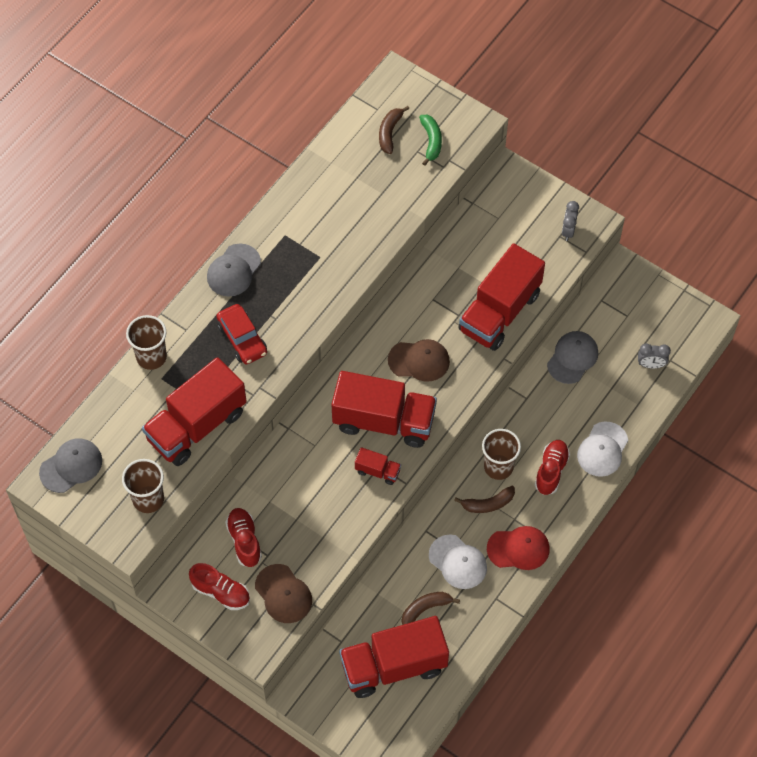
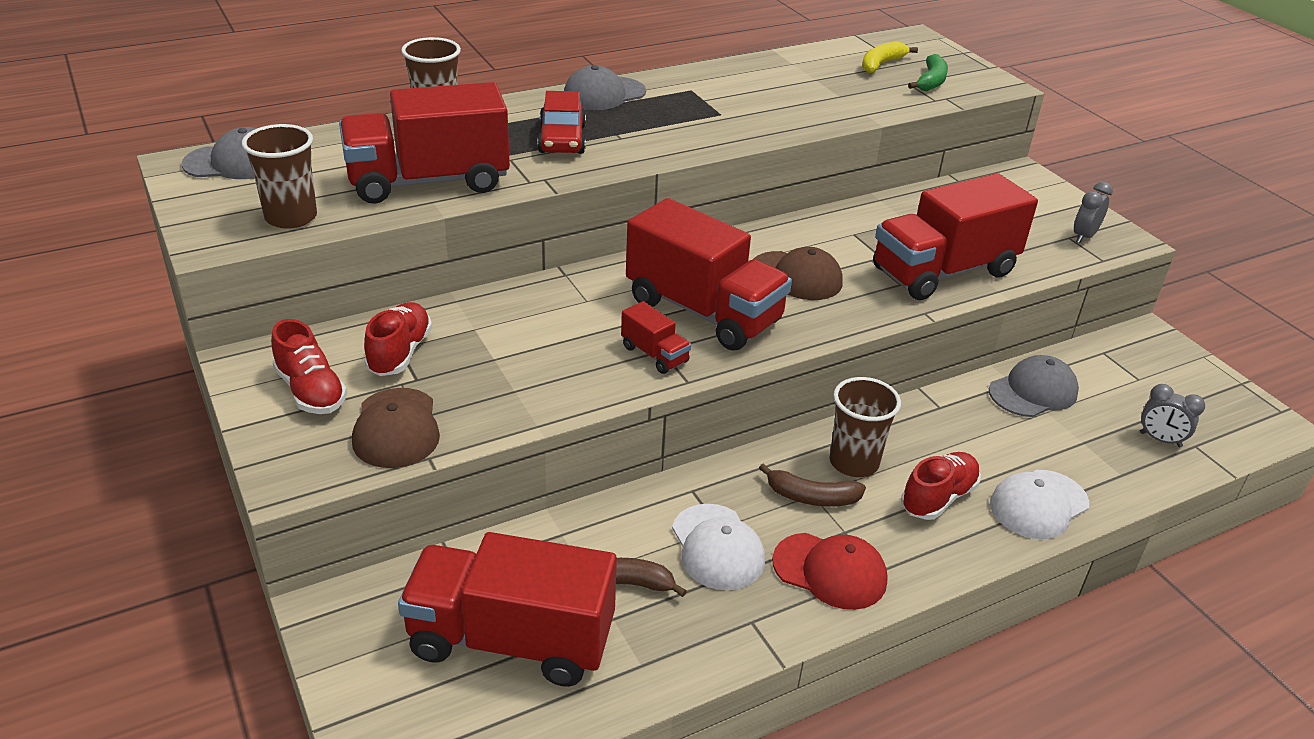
camera: 25 degrees right, 25 degrees down
(389, 132) = (881, 64): brown banana -> yellow banana

